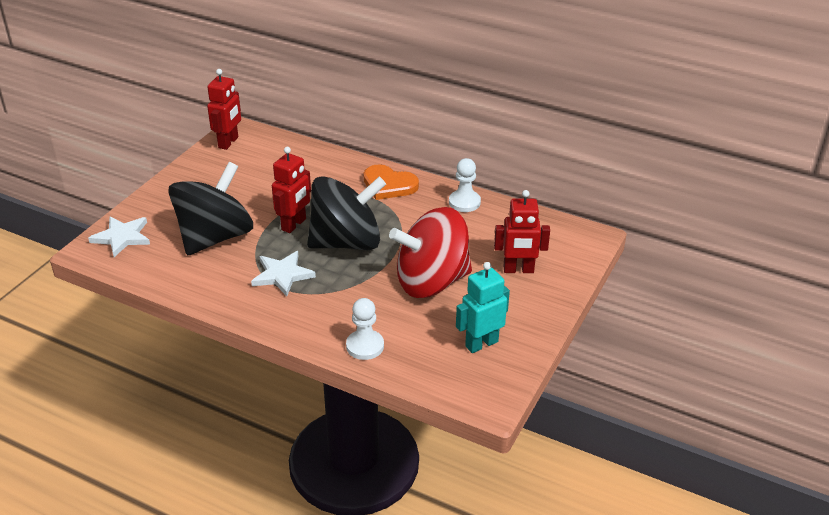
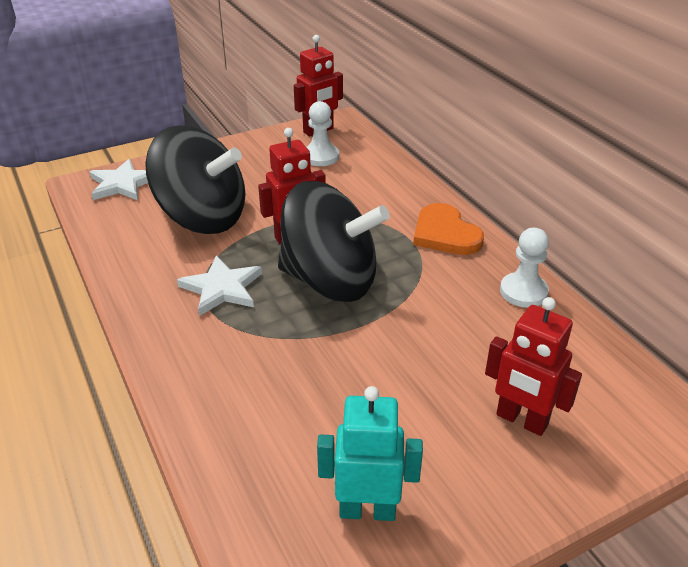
camera: 35 degrees right, 0 degrees up
(215, 237) = (202, 218): black spinning top -> black spinning top turned 45 degrees clockwise
(365, 346) = (216, 427): white pawn -> white pawn (320, 157)
(431, 282) = (384, 379): red spinning top -> none

